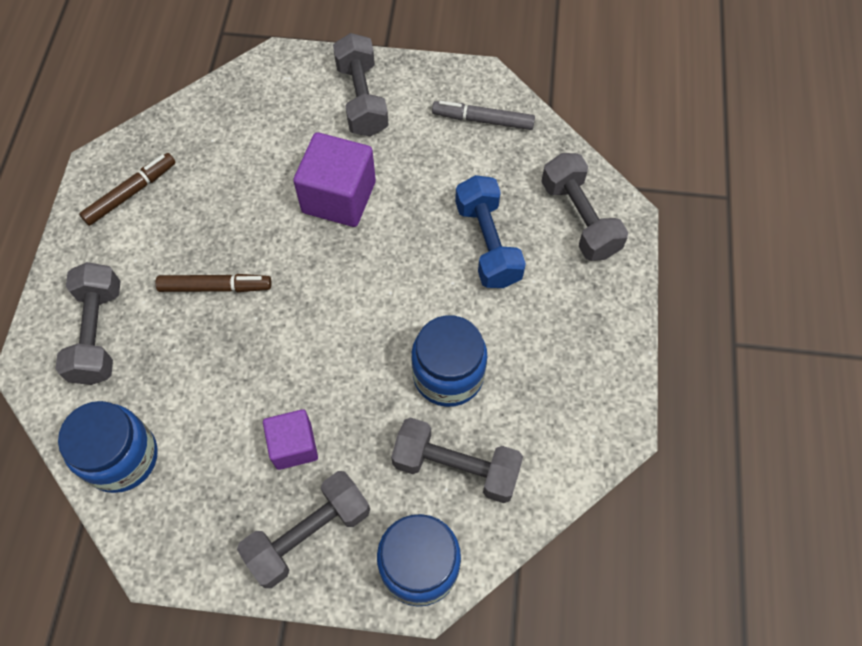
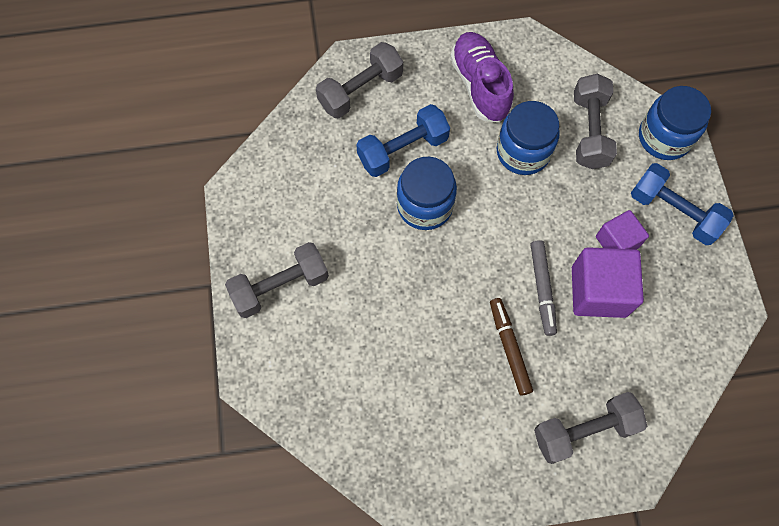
camera: 105 degrees left, 5 degrees up
(122, 457) = (675, 365): blue jar -> blue jar (425, 205)
(131, 193) = (440, 462): brown marker -> none
(308, 534) = (673, 212): grey dumbbell -> blue dumbbell
(339, 197) = (391, 275): purple cube -> purple cube (598, 291)
(483, 120) = (280, 180): grey marker -> grey marker (542, 289)
(557, 352) = (480, 85): none -> purple shoe

